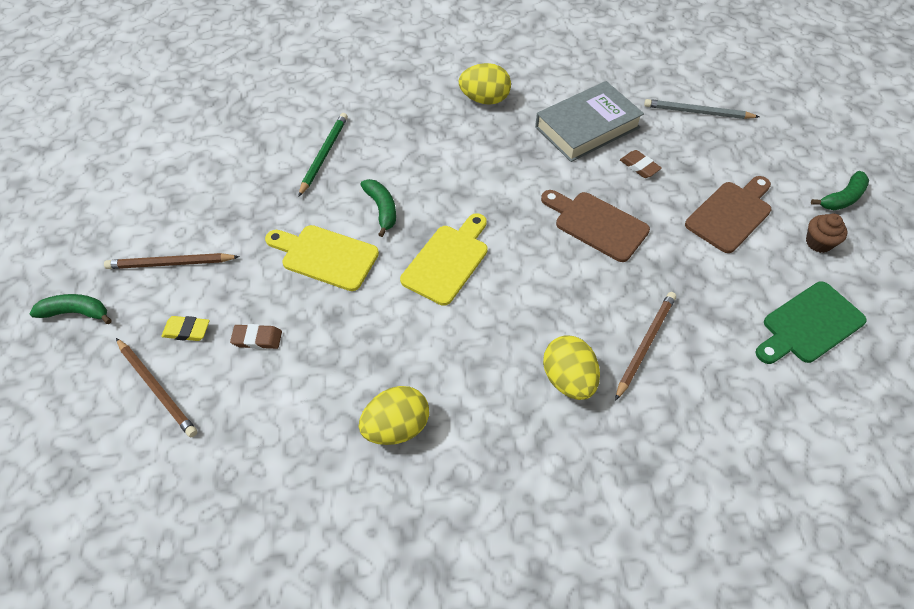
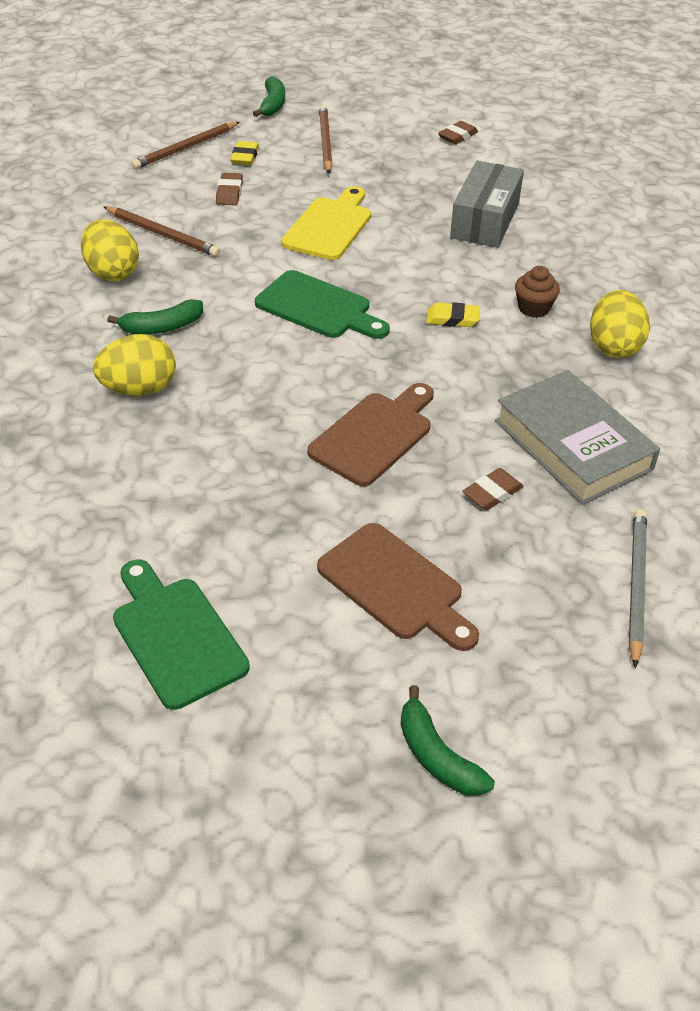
camera: 90 degrees right, 10 degrees down
(181, 166) = (457, 136): none -> brown eraser
(324, 154) = (485, 220): green pencil -> grey box
(382, 209) = (398, 261): green banana -> green banana (162, 327)
(447, 261) = (318, 307): yellow cutting board -> green cutting board
(458, 179) = (452, 319): none -> yellow eraser
(645, 344) = (174, 458): brown pencil -> brown pencil (163, 234)
(818, 242) = (333, 690): brown cupcake -> brown cupcake (533, 308)

